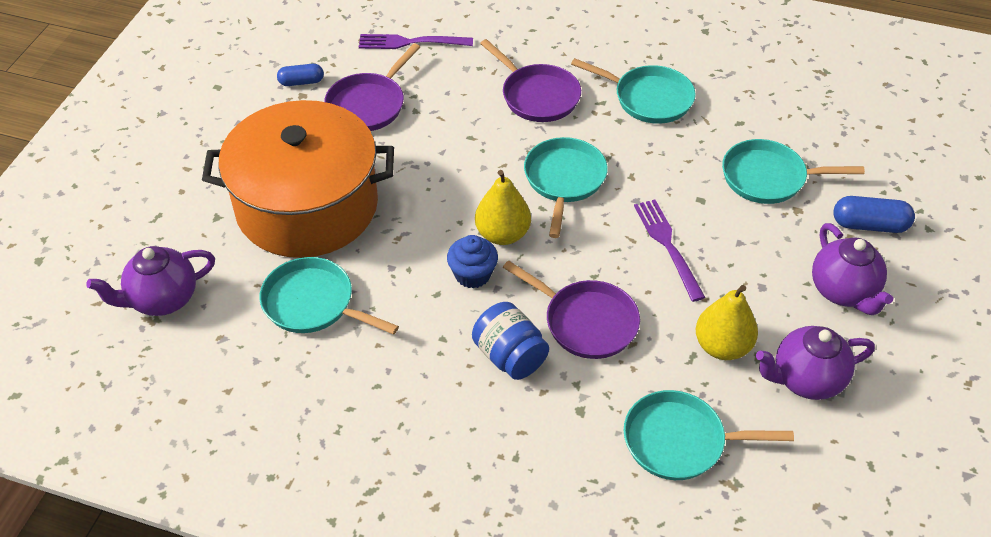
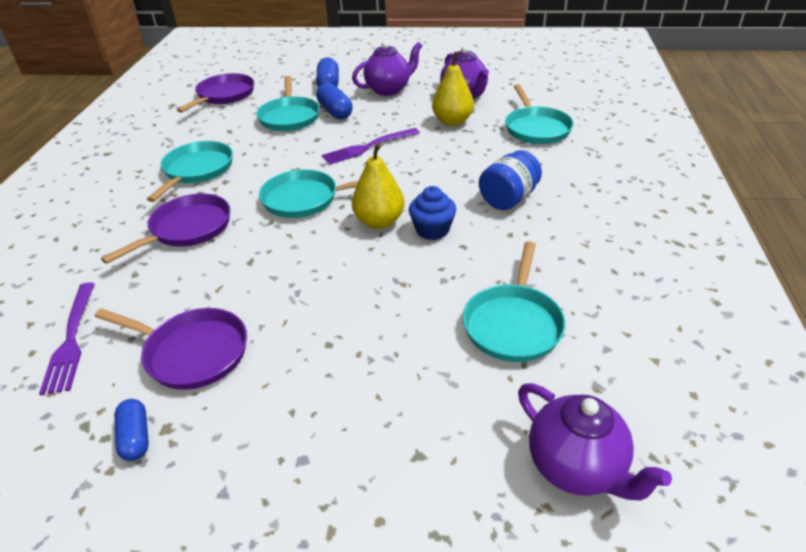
camera: 100 degrees left, 10 degrees down
(307, 206) = (376, 366): orange pot -> none
(586, 322) = (457, 171): purple pan -> purple pan (224, 95)
(777, 224) = (335, 111): none -> blue capsule

